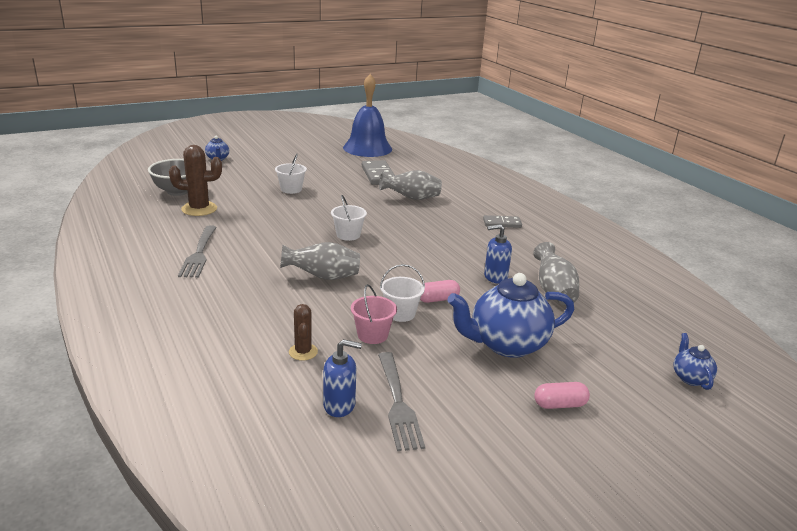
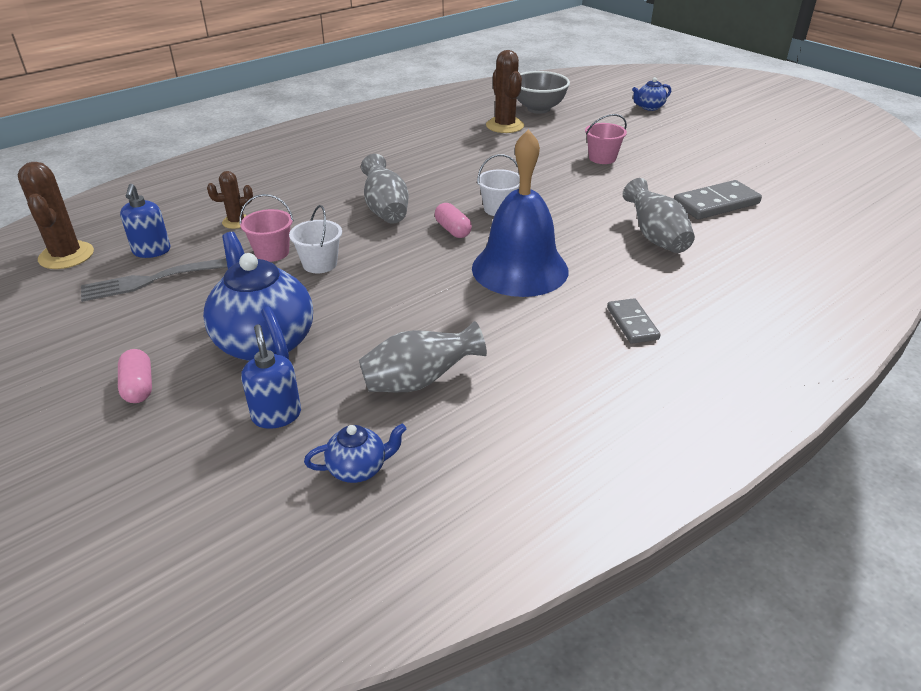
camera: 80 degrees right, 10 degrees up
(199, 253) = (406, 145): grey fork -> none
(291, 189) = (602, 158): white bucket -> pink bucket
(322, 470) = (66, 256): none -> brown cactus
(367, 148) = (816, 183): blue bell -> blue bell (520, 269)
(437, 299) = (360, 285): pink capsule -> pink capsule (452, 230)
(495, 277) = (439, 325): blue soap dispenser -> blue soap dispenser (276, 415)
(690, 378) = (192, 525): blue teapot -> blue teapot (358, 469)

